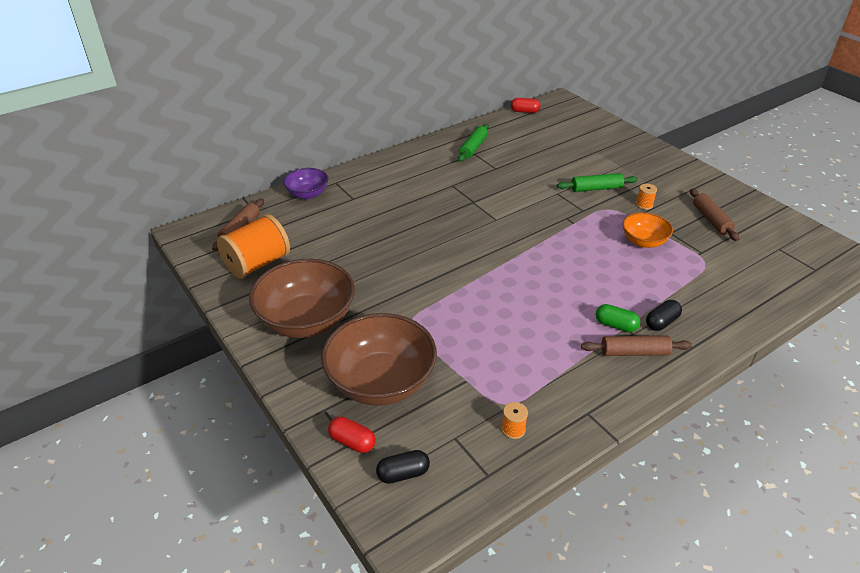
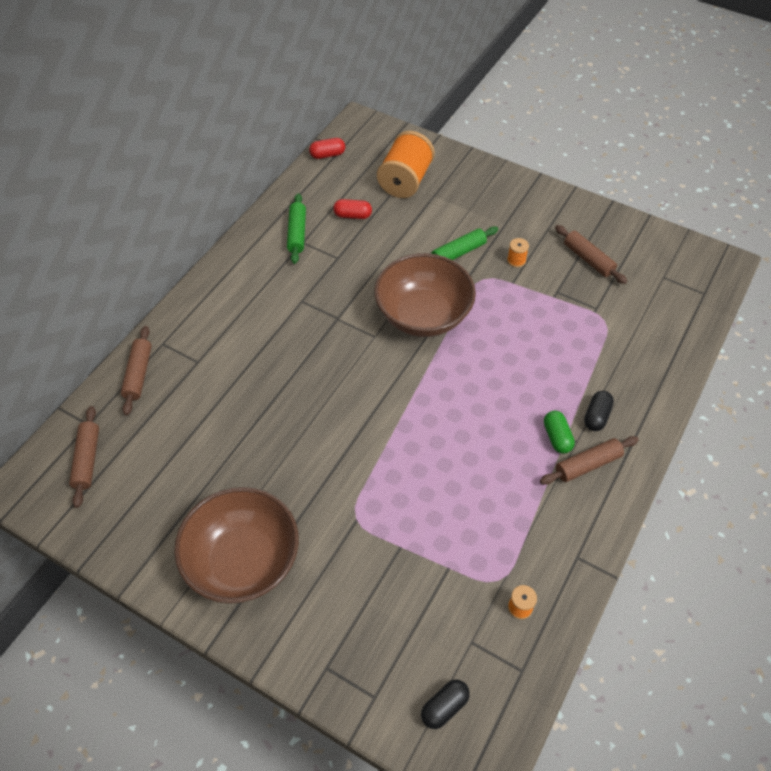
camera: 25 degrees left, 15 degrees up
(257, 264) = (139, 503): orange spool -> orange spool (405, 180)
(307, 194) = (138, 374): purple bowl -> brown rolling pin
(352, 442) = (376, 693): red capsule -> red capsule (352, 215)
(381, 382) = (366, 607): brown bowl -> brown bowl (423, 315)
(616, 325) = (557, 437): green capsule -> green capsule turned 75 degrees clockwise
(643, 241) = (537, 313): orange bowl -> none

